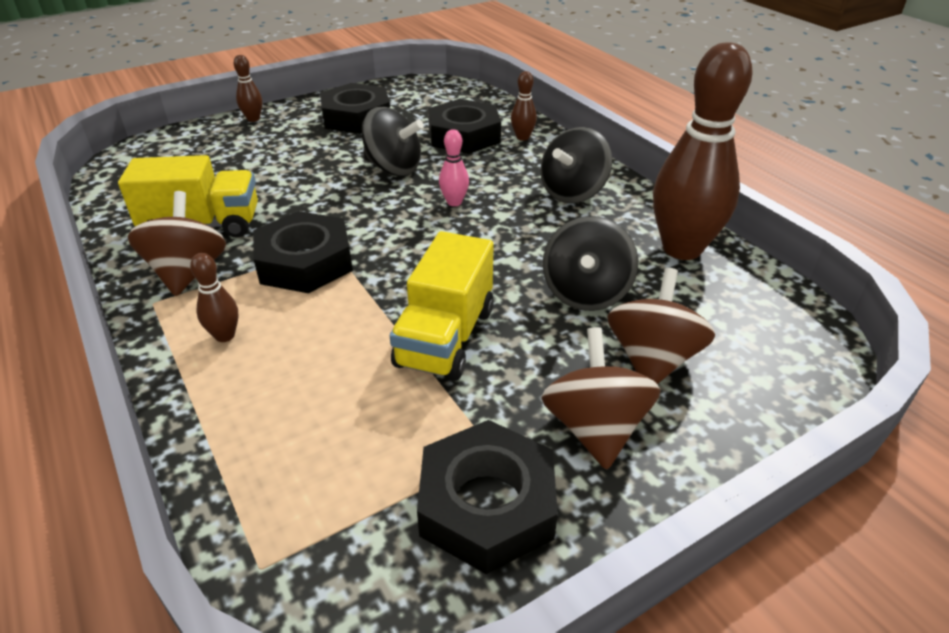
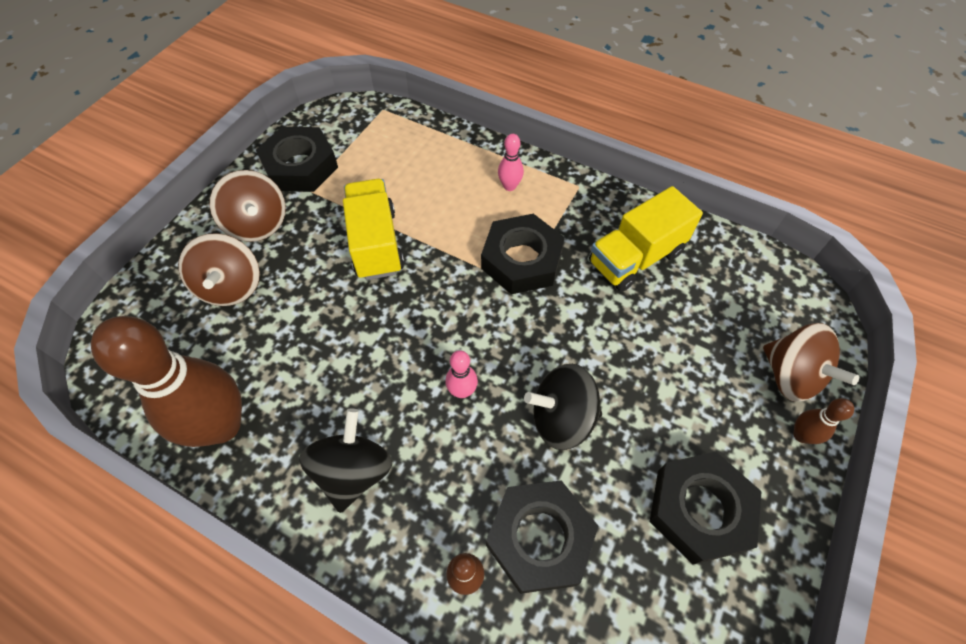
camera: 150 degrees right, 20 degrees up
(187, 272) = (588, 215): brown spinning top -> brown spinning top (790, 376)
(225, 336) = (509, 186): brown bowling pin -> pink bowling pin
(585, 293) = (294, 327): black spinning top -> none

